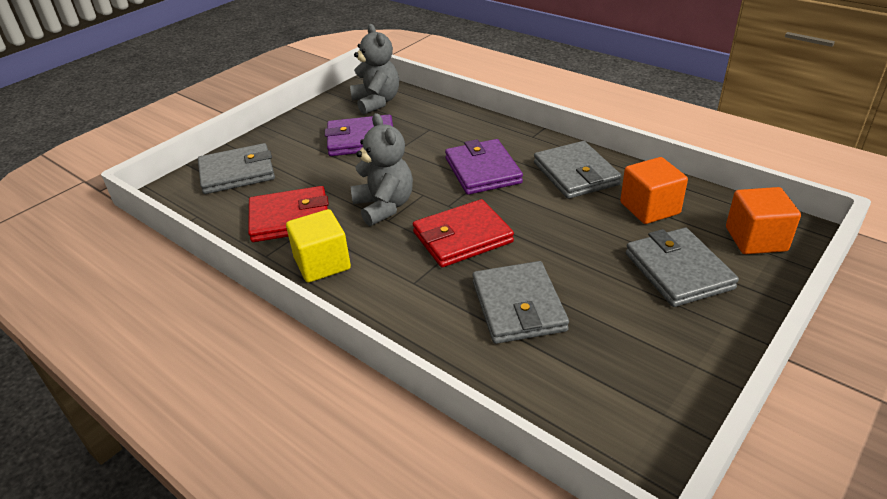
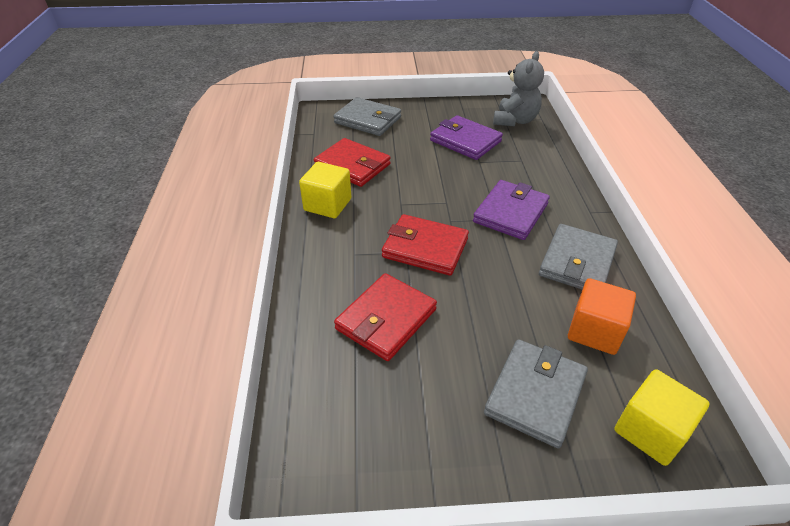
camera: 45 degrees right, 5 degrees up
(384, 206) = (411, 194): grey teddy bear -> none
(518, 306) = (386, 319): grey wallet -> red wallet
(756, 239) = (650, 431): orange cube -> yellow cube

